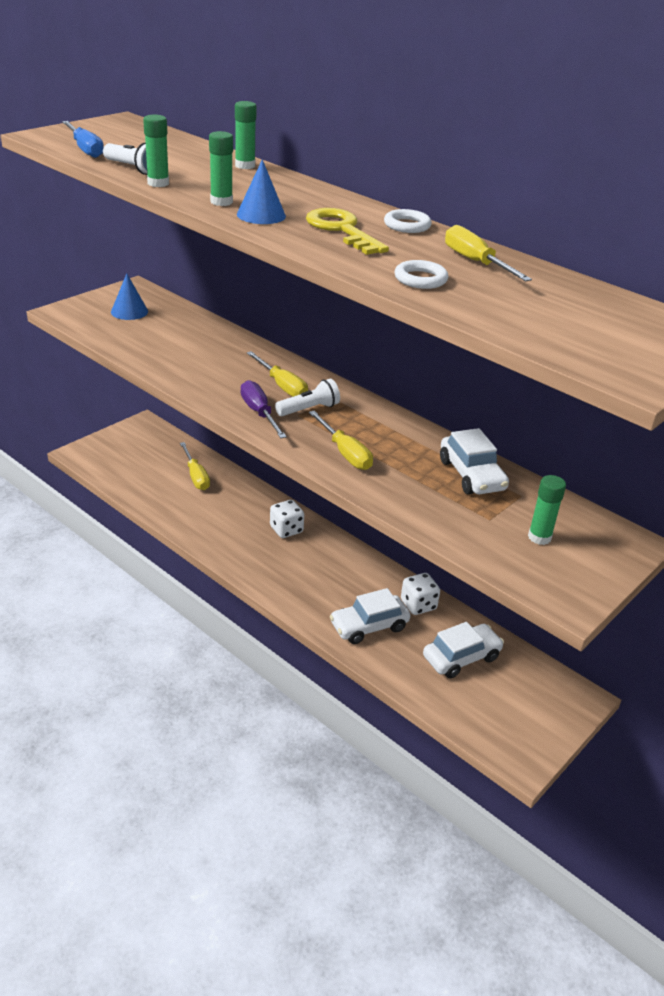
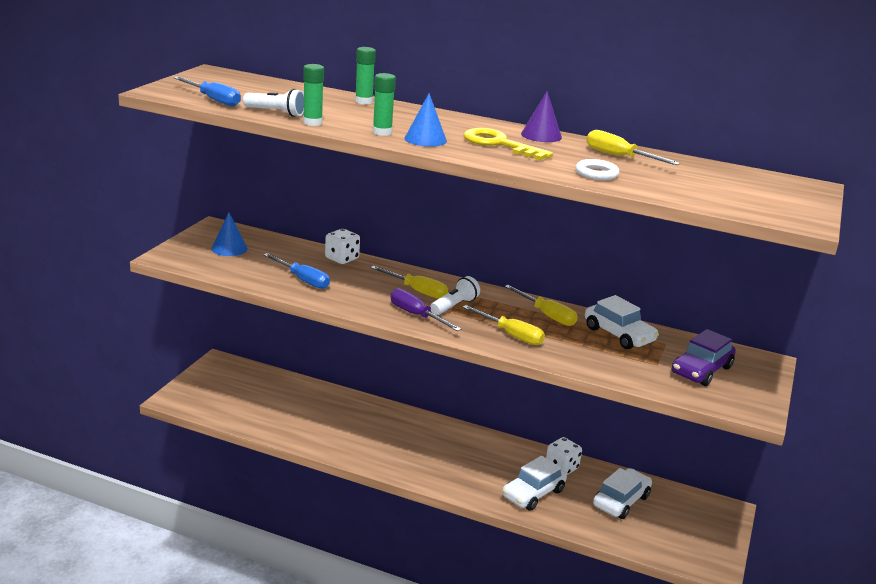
camera: 20 degrees left, 10 degrees down
(174, 355) = (303, 280): none -> blue screwdriver
(196, 476) = (300, 399): yellow screwdriver -> yellow screwdriver (547, 315)
(286, 530) = (412, 429): white dice -> white dice (342, 258)
(407, 225) = (541, 135): white ring -> purple cone
(539, 537) = (701, 370): green glue stick -> purple car

